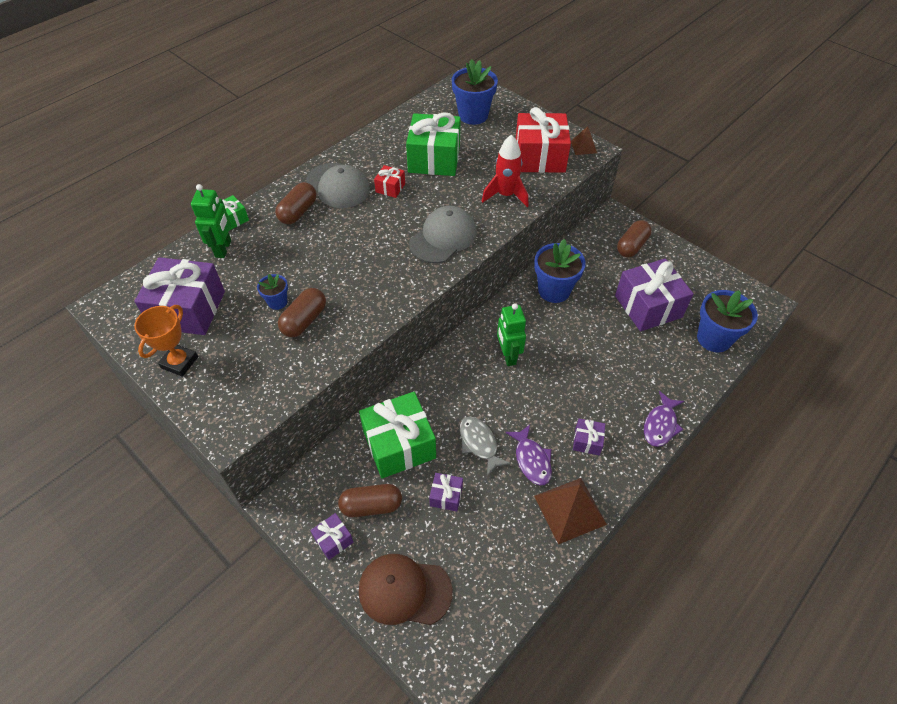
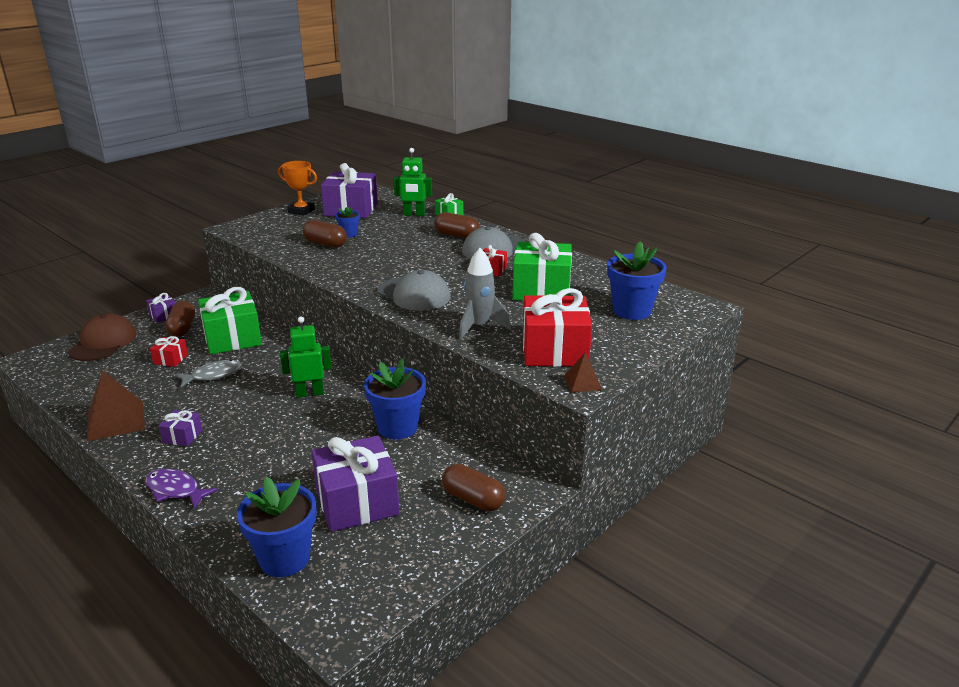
camera: 90 degrees right, 25 degrees down
(446, 496) = (170, 359): purple gift -> red gift
(506, 195) = (479, 327): red rocket -> grey rocket
(531, 460) = (180, 402): purple fish -> none

